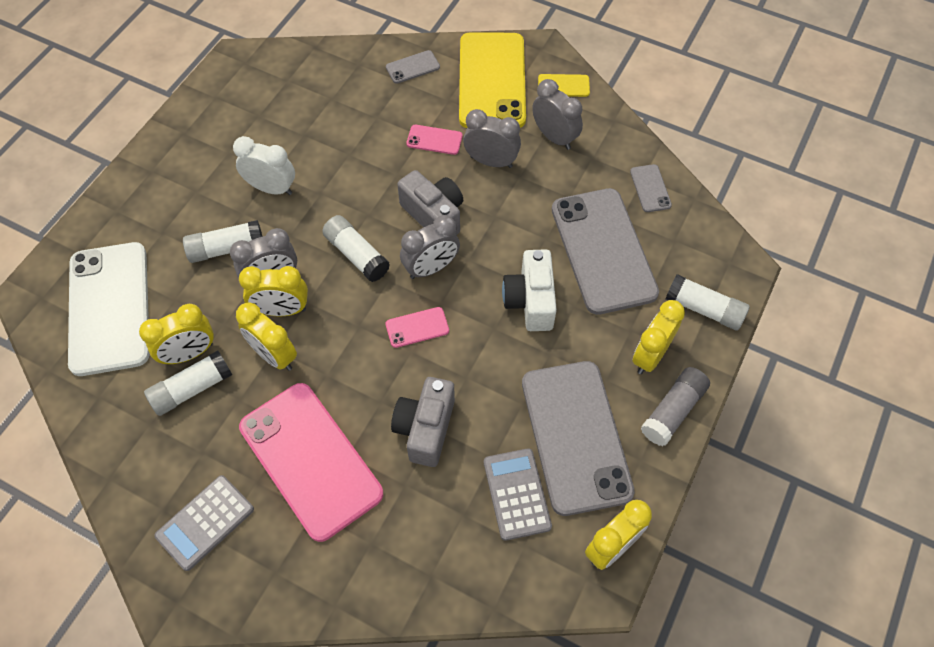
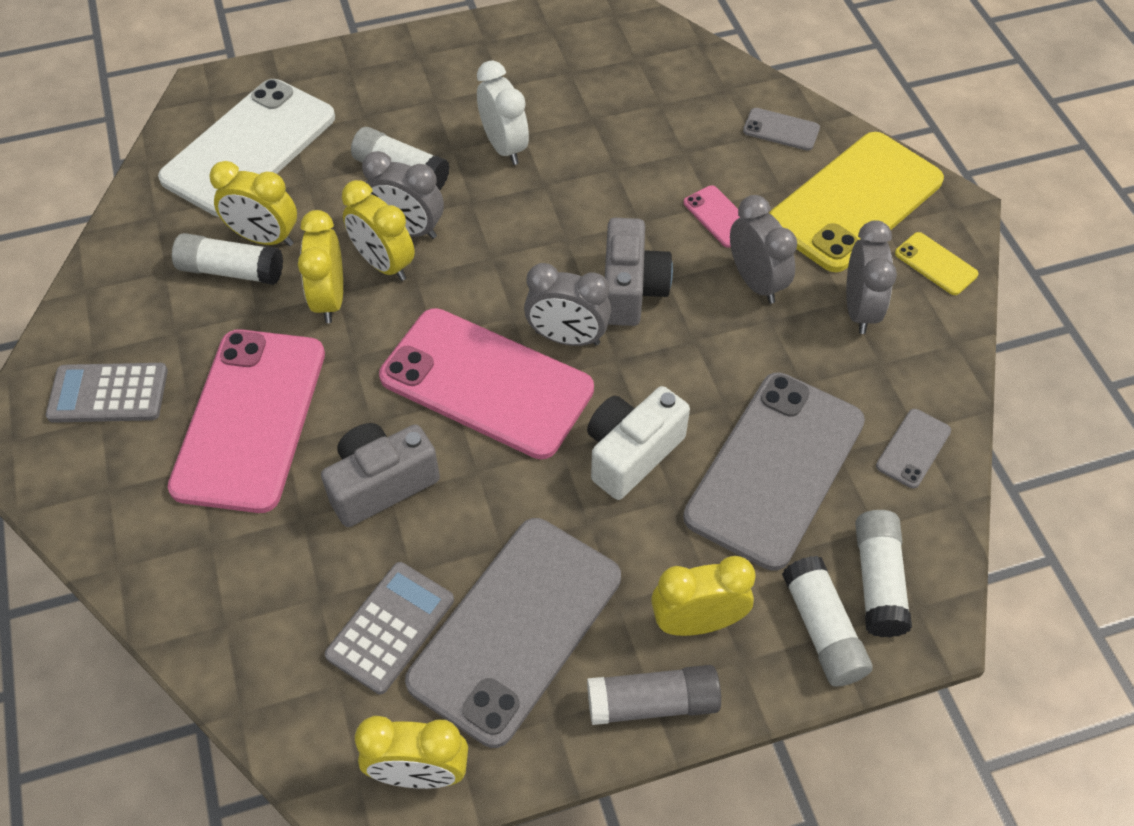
camera: 45 degrees right, 5 degrees down
(356, 255) = (510, 268): white glue stick -> white glue stick (878, 581)
(417, 327) = (486, 383): pink phone -> pink phone, size x2.41

